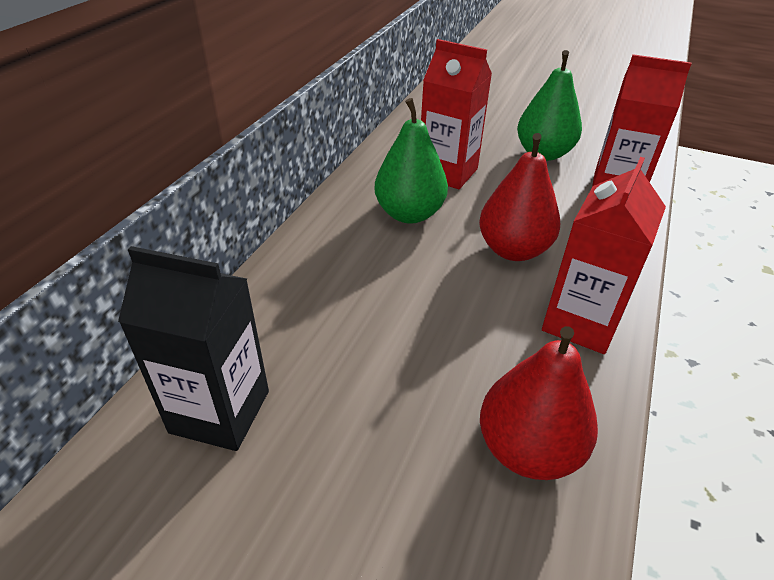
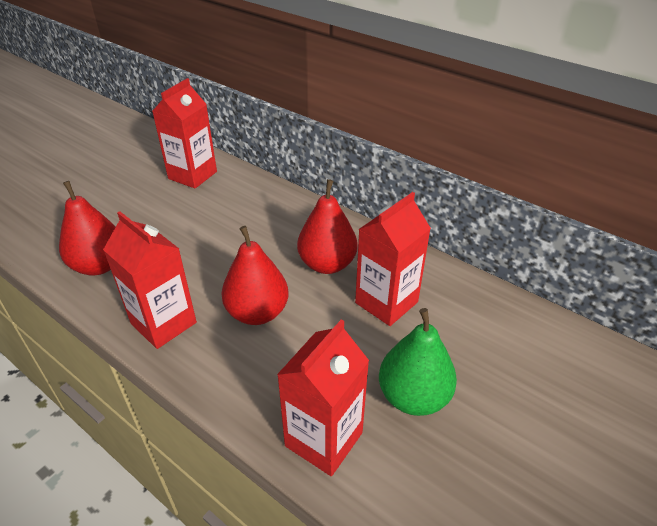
camera: 105 degrees right, 0 degrees up
(220, 411) = (192, 175): black carton -> red carton
(409, 214) = (327, 264): green pear -> red pear

